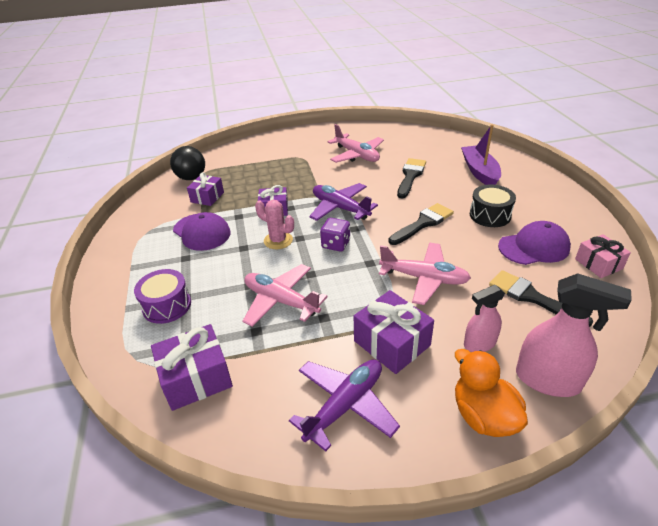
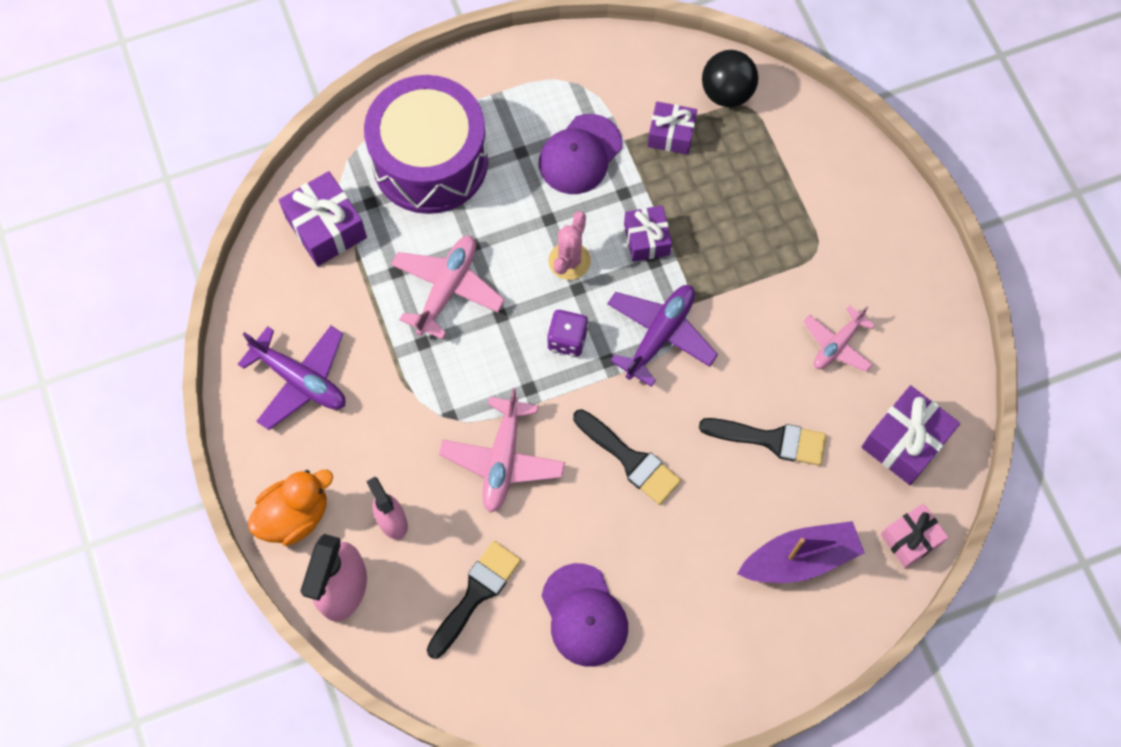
camera: 80 degrees right, 30 degrees up
(167, 305) = (430, 161): purple drum -> purple drum, size x1.99
(357, 155) = (837, 344): pink plane -> pink plane, size x0.66
(392, 343) = (387, 423): purple gift -> purple gift (905, 442)
(490, 215) = (662, 561): black drum -> none
(598, 264) = (552, 698): pink gift -> pink gift (910, 539)

